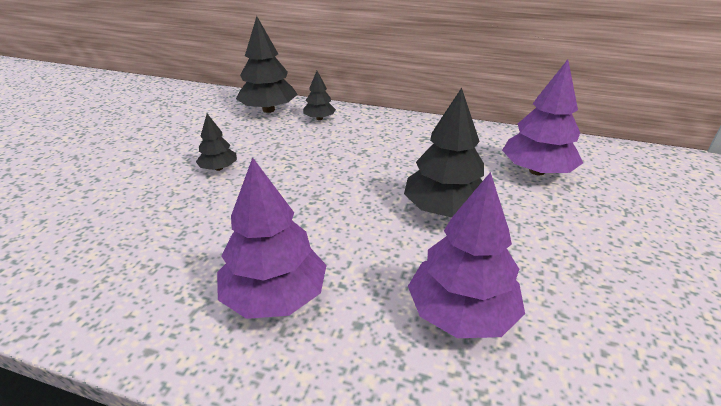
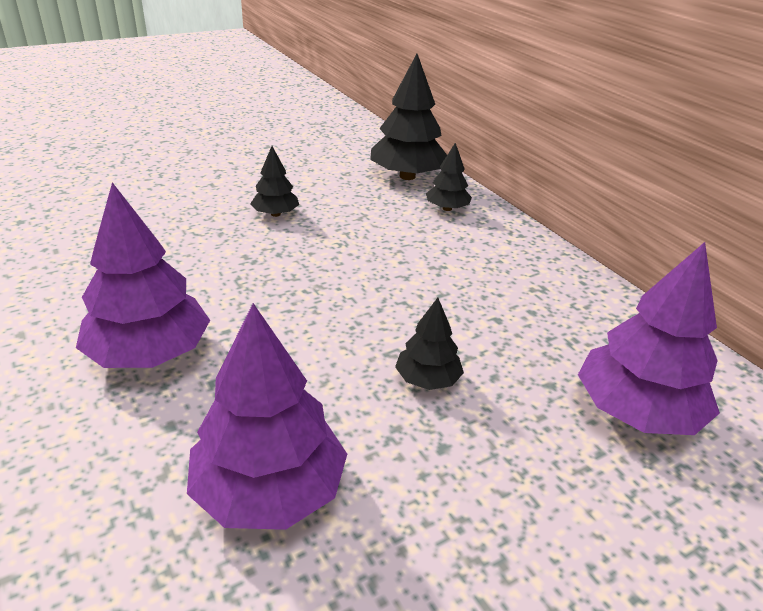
camera: 40 degrees right, 0 degrees up
(444, 209) = (427, 379): black tree -> black tree, size x0.54

